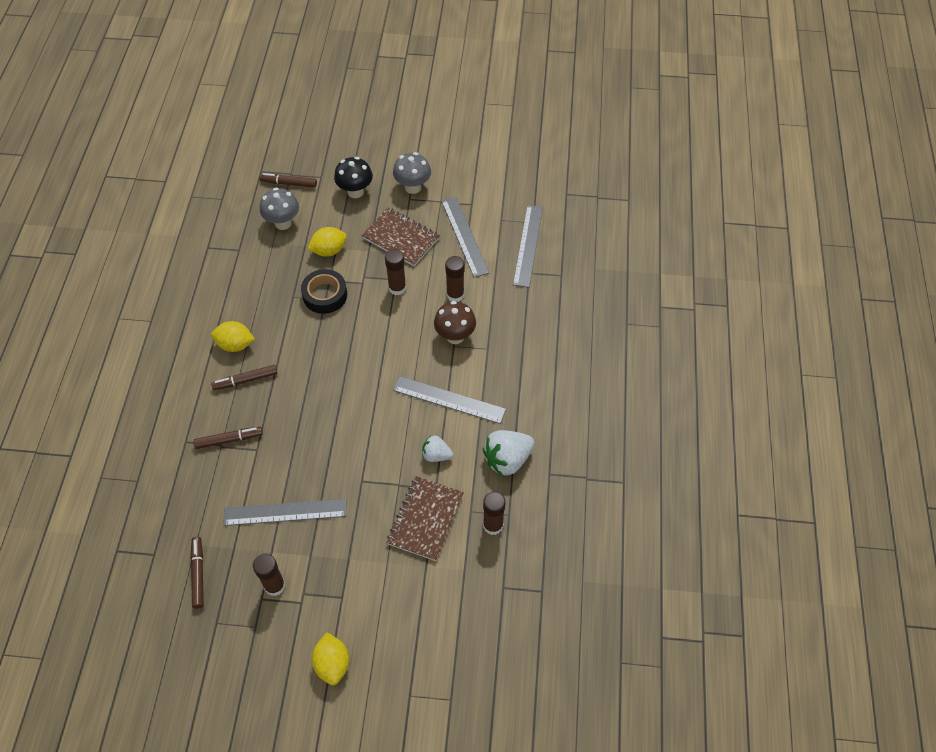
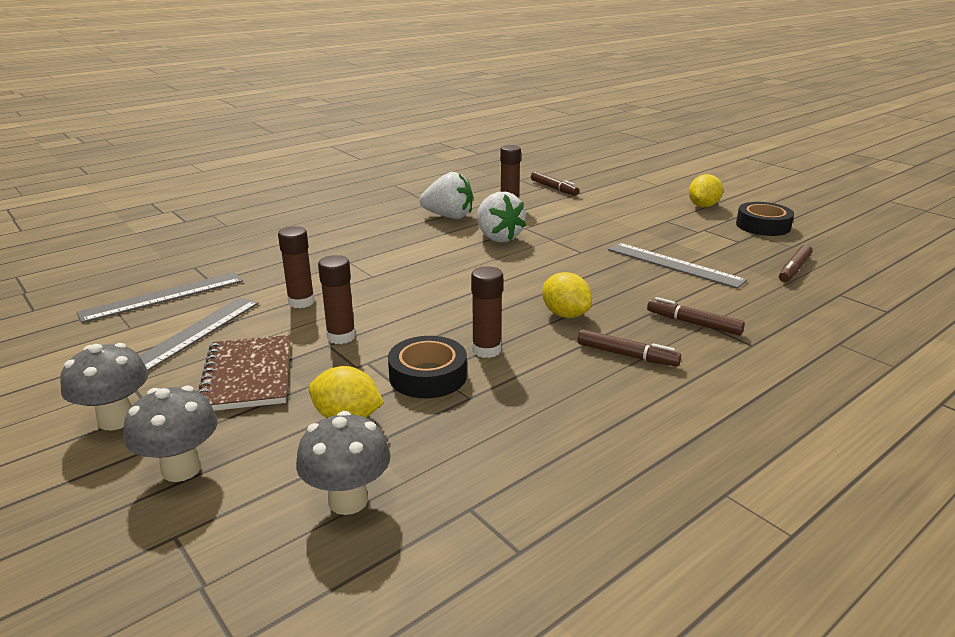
camera: 135 degrees left, 30 degrees down
(235, 345) = (607, 392): yellow lemon -> yellow lemon (565, 314)
(257, 654) = (763, 226): none -> black tape
(274, 586) = (720, 241): brown glue stick -> brown glue stick (486, 350)
(289, 183) = (235, 567): brown marker -> brown marker (554, 188)
(355, 192) = (181, 469): black mushroom -> grey mushroom
(425, 519) = (554, 221): brown notebook -> none
(436, 455) = (498, 238): white strawberry -> white strawberry, size x1.68
(449, 399) = (437, 254): grey ruler -> none
(455, 336) = (359, 280): brown mushroom -> none

